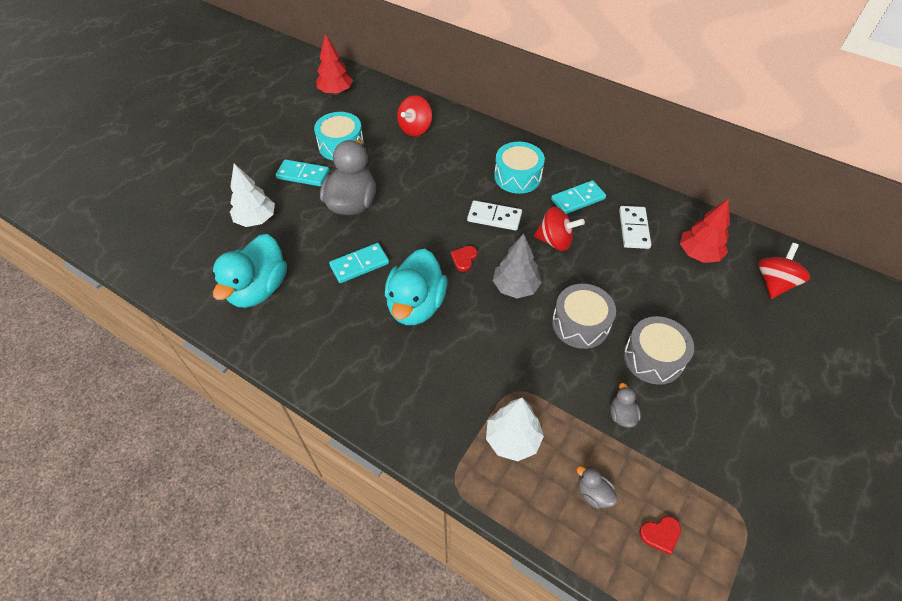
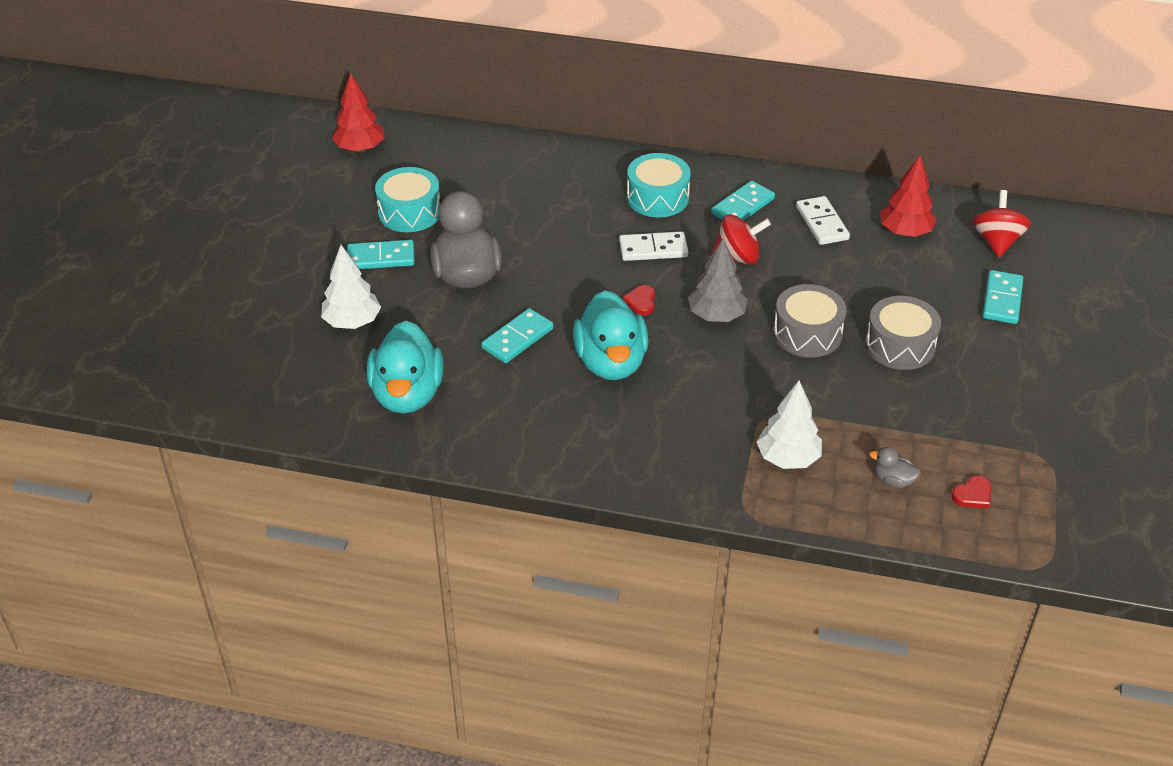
camera: 20 degrees left, 10 degrees down
(415, 129) = (496, 171): red spinning top -> none
(622, 415) = (890, 406): grey duck -> none
(760, 339) = (1002, 300): none -> turquoise domino

